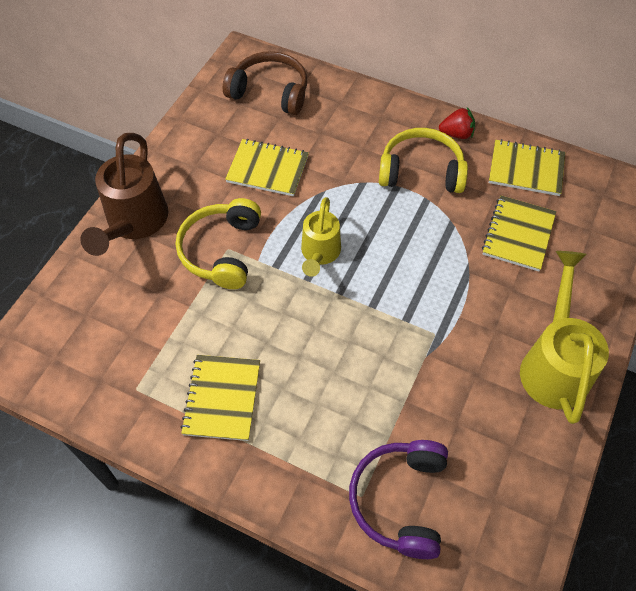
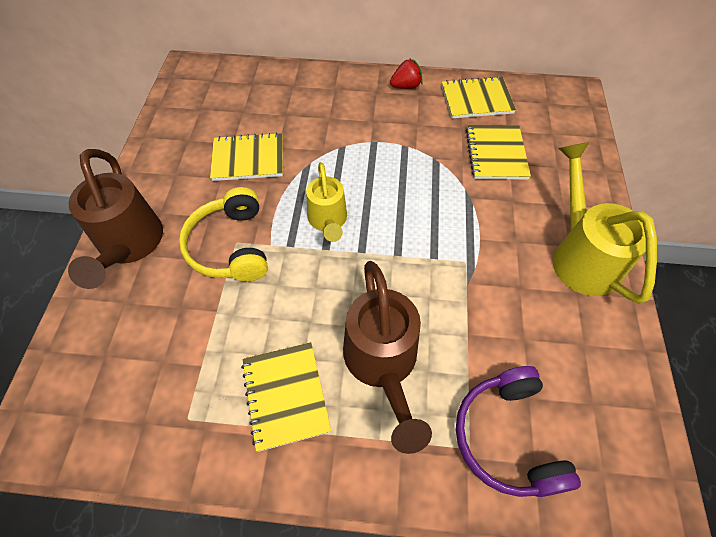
camera: 20 degrees left, 0 degrees up
(270, 92) = (225, 92): brown headphones -> none
(316, 400) = (382, 364): none -> brown watering can
(421, 171) = (389, 124): yellow headphones -> none

